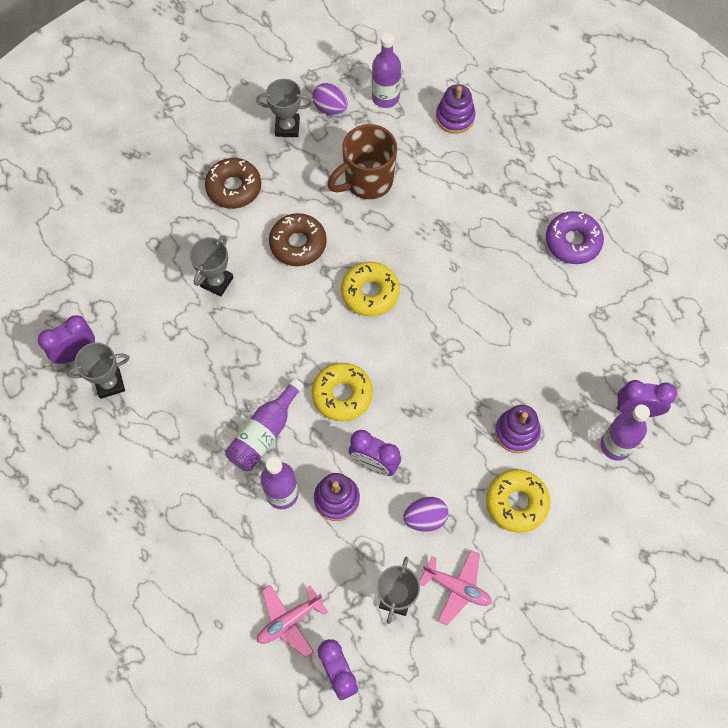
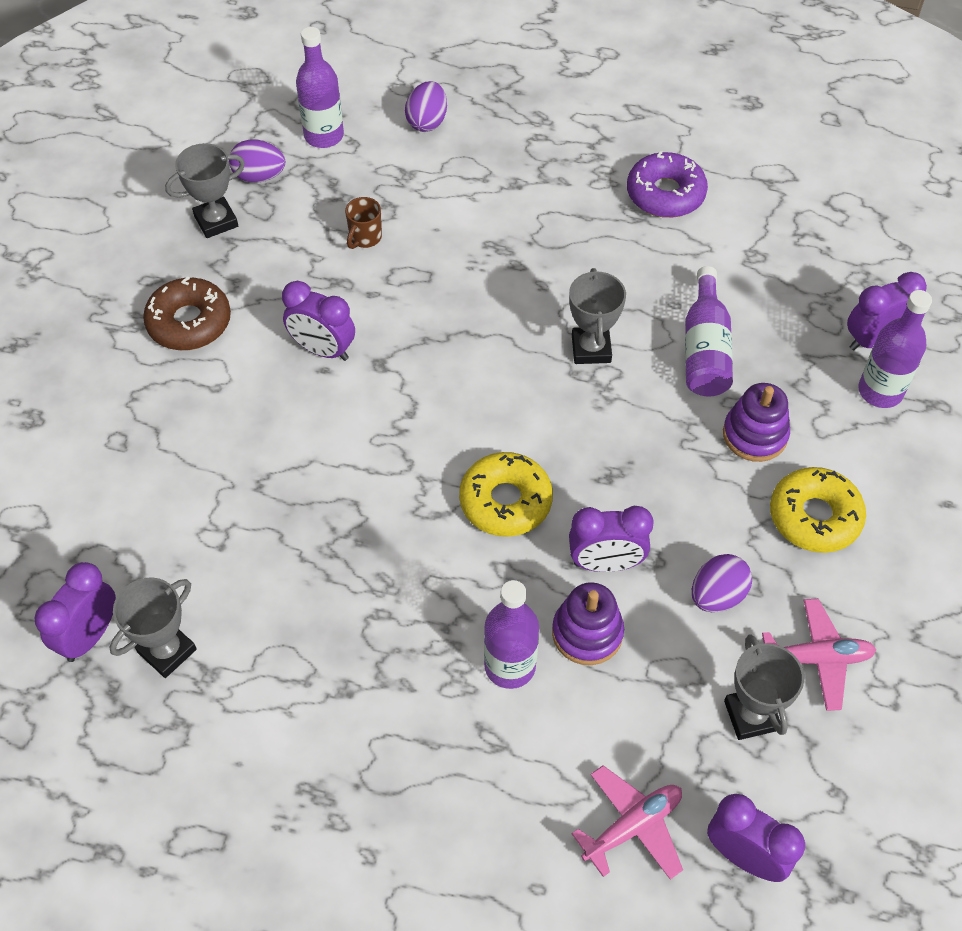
camera: 30 degrees left, 10 degrees down
(216, 282) = (240, 446): grey trophy -> grey trophy (591, 349)
(264, 433) = (433, 601): purple bottle -> purple bottle (705, 349)
(289, 621) = (632, 826): pink plane -> pink plane turned 150 degrees counterclockwise
(298, 244) = (323, 350): brown donut -> purple clock
(367, 181) = (365, 238): brown mug -> brown mug, size x0.46
(370, 293) = (458, 363): yellow donut -> none
(455, 117) = (427, 121): purple stacking toy -> purple egg

